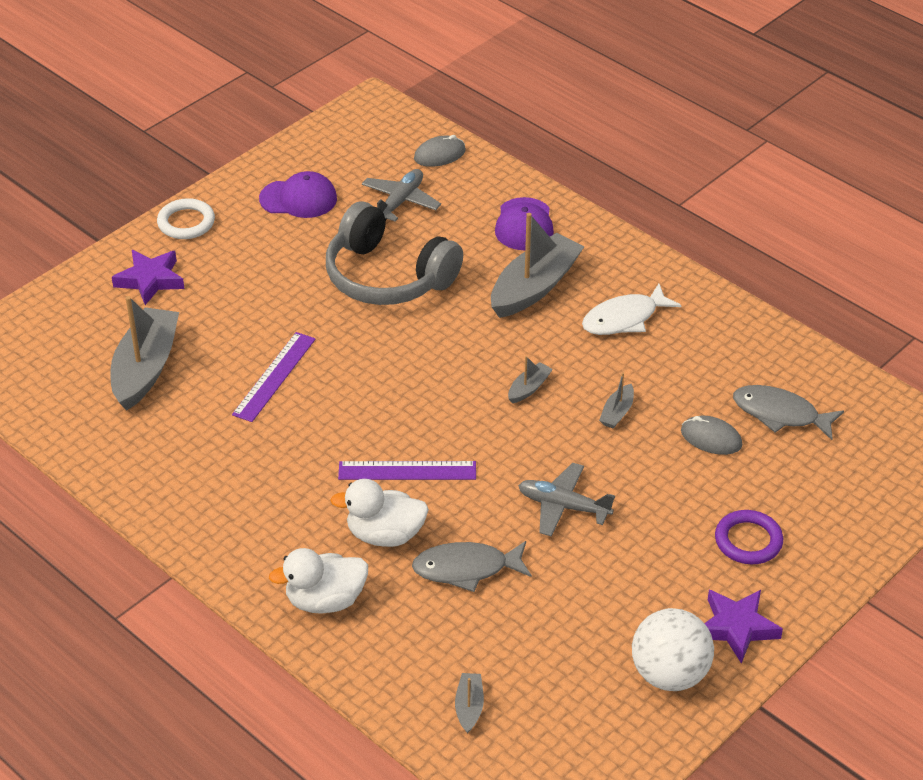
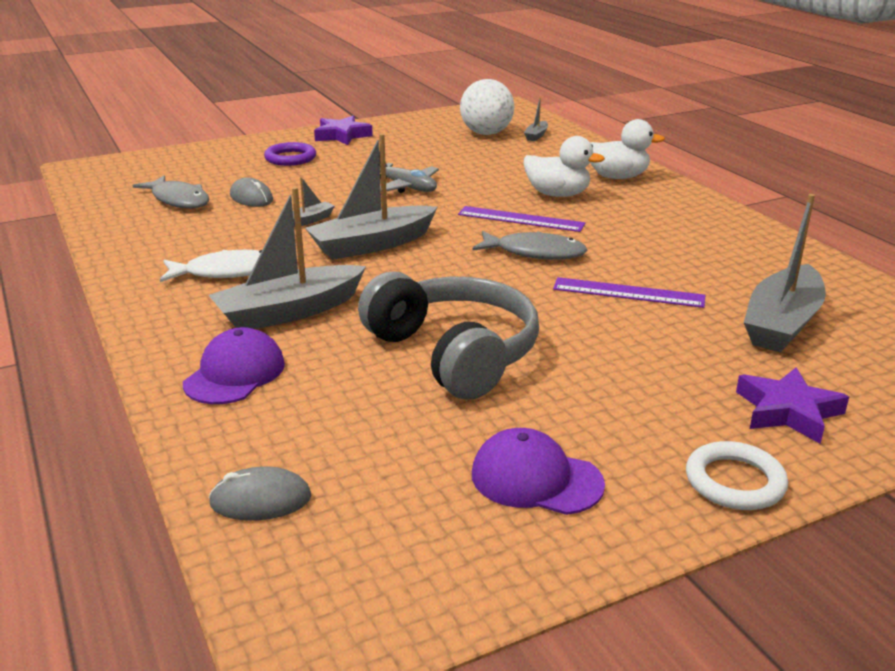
camera: 160 degrees left, 15 degrees down
(274, 376) = (628, 293): purple ruler -> purple ruler turned 60 degrees clockwise
(400, 202) = (378, 439): grey plane -> none
(466, 569) = (503, 174): grey fish -> grey fish (535, 253)
(529, 388) = (372, 245): grey boat -> grey boat, size x2.23
(669, 674) = (402, 129): white ball -> white ball (486, 133)

